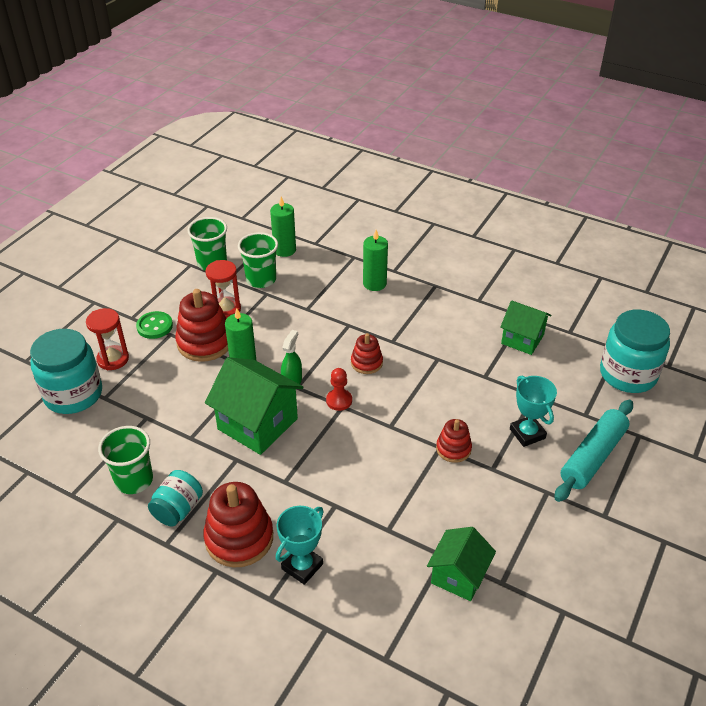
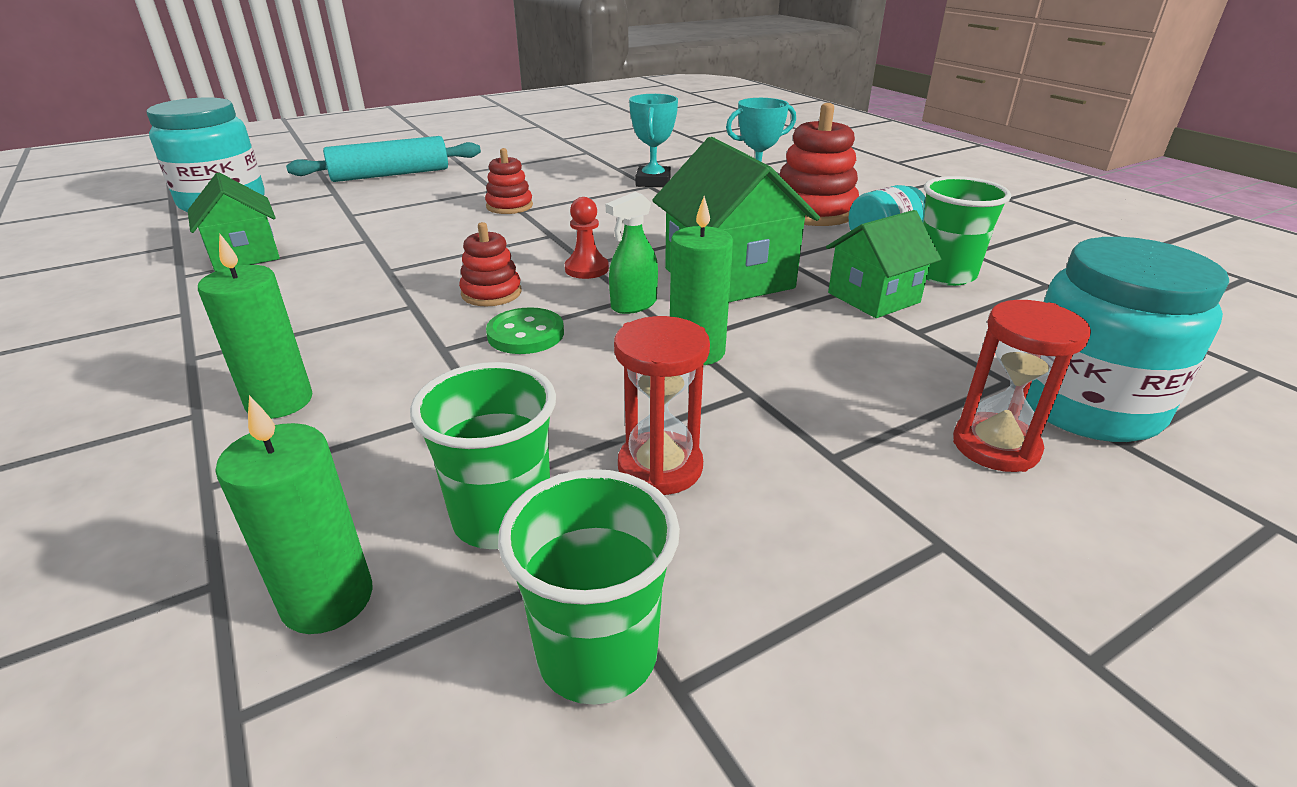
camera: 150 degrees left, 10 degrees down
(154, 326) = (872, 491): green button -> green button (525, 334)
(205, 342) = (755, 411): red stacking toy -> none
(458, 576) = (618, 159): green house -> green house (873, 297)
(527, 433) = (417, 197): turquoise trophy -> turquoise trophy (653, 182)

